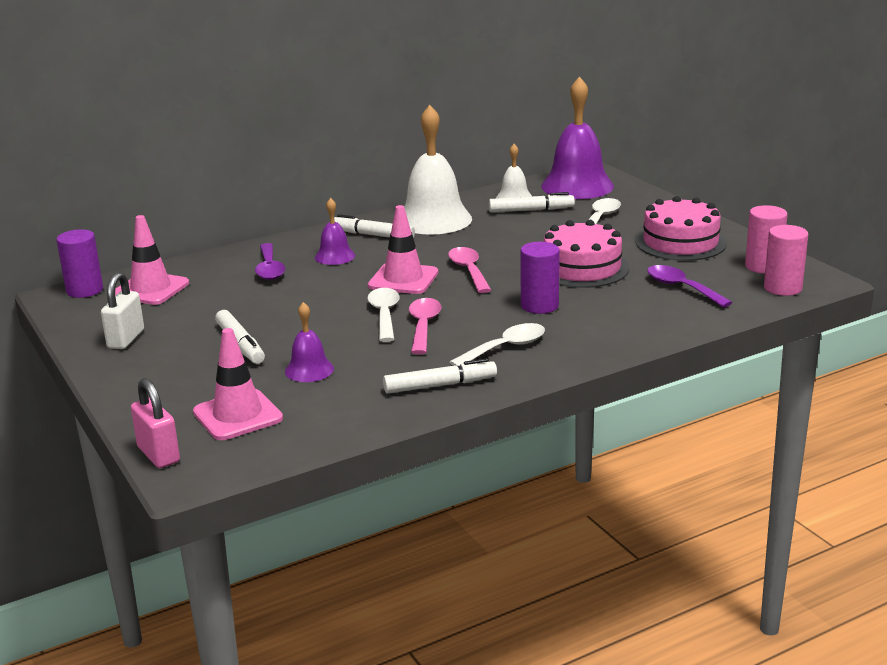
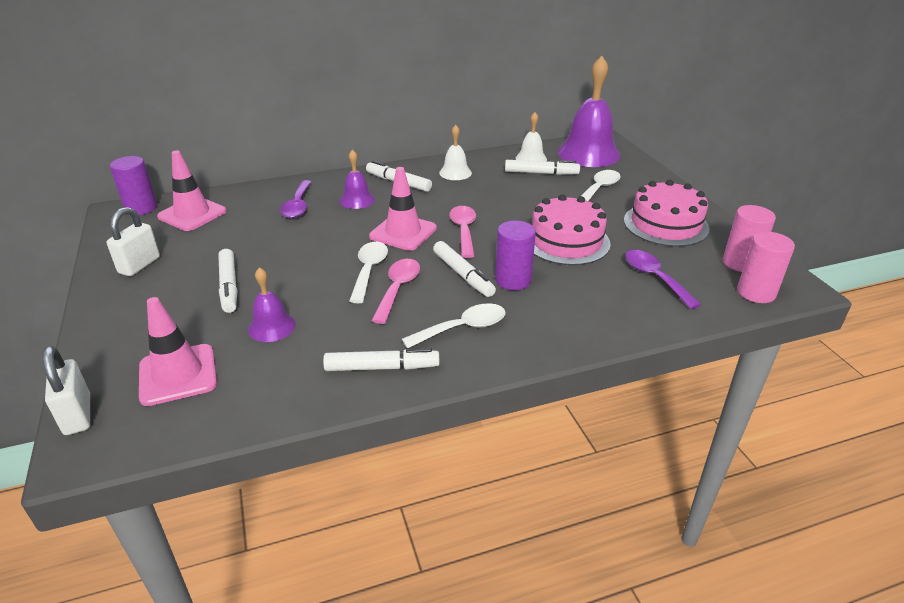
camera: 10 degrees right, 10 degrees up
(158, 455) = (77, 415): pink padlock -> white padlock
(433, 219) = (455, 173): white bell -> white bell, size x0.50
(486, 307) = (463, 275): none -> white marker

